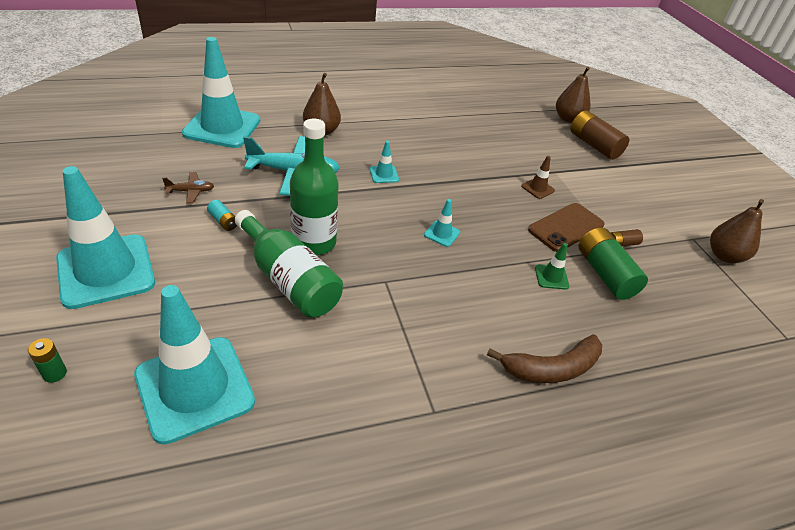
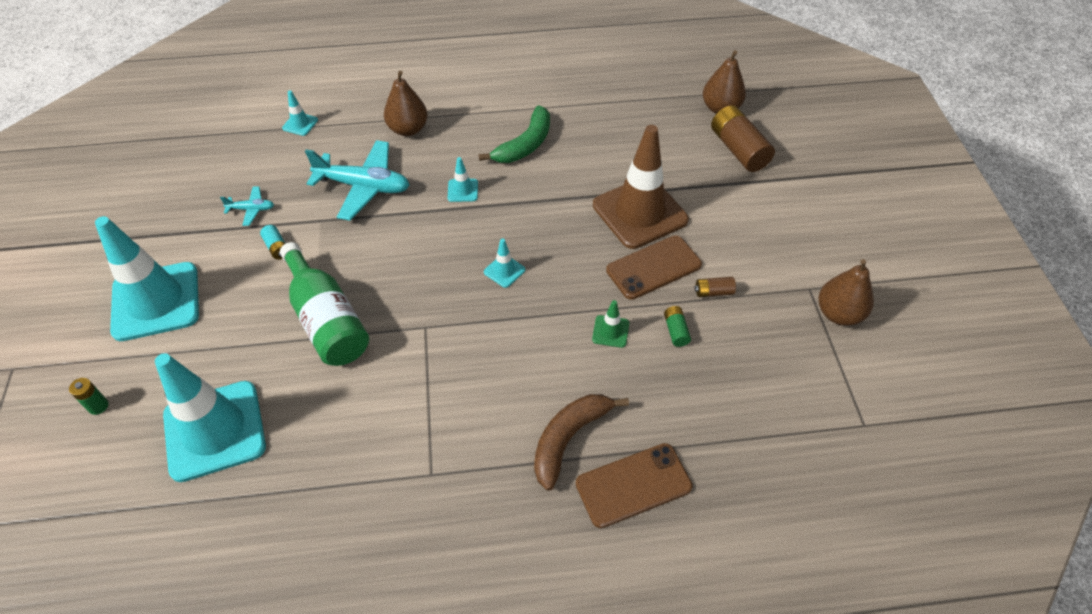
camera: 15 degrees right, 10 degrees up
(191, 191) = (251, 209): brown plane -> turquoise plane
(222, 127) = (300, 124): turquoise traffic cone -> turquoise traffic cone, size x0.41
(314, 242) = (363, 277): green bottle -> none
(425, 142) = (525, 144): none -> green banana
(537, 188) = (640, 213): brown traffic cone -> brown traffic cone, size x2.46
(551, 368) = (568, 439): brown banana -> brown banana turned 135 degrees clockwise
(605, 274) = (676, 331): green battery -> green battery, size x0.48
(625, 404) = (633, 485): none -> brown phone

